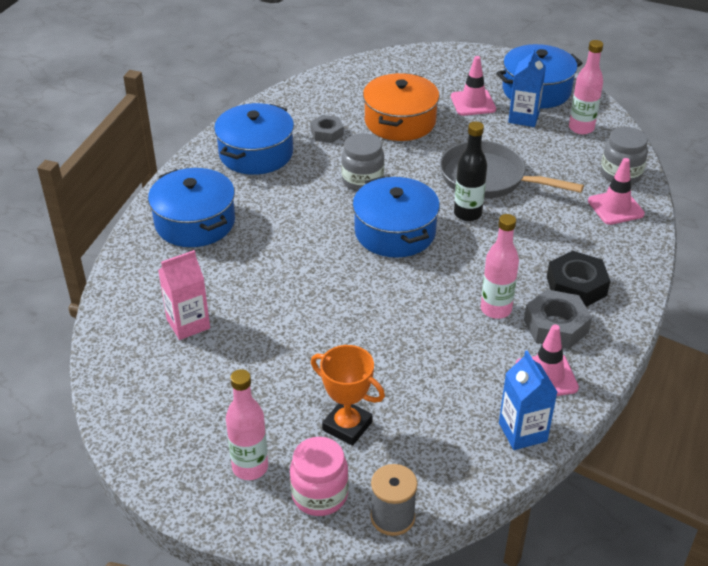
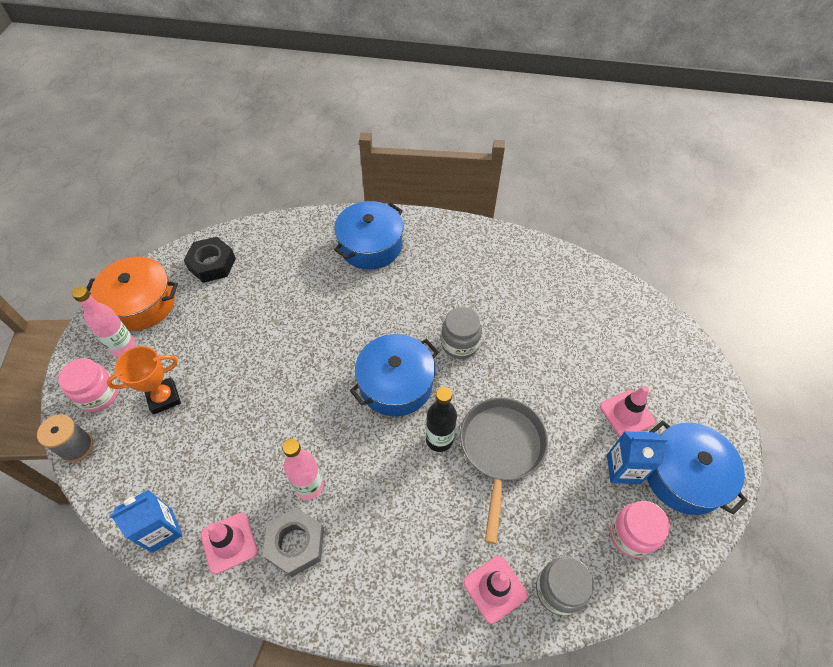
camera: 75 degrees right, 15 degrees up
(188, 324) = (258, 274): pink carton -> none
(256, 153) = (470, 259): blue pot -> none
(327, 133) = (520, 301): grey nut -> none
(347, 426) = (164, 398): orange trophy -> orange trophy turned 45 degrees clockwise
(400, 121) = (564, 354): orange pot -> orange pot (141, 303)
(576, 286) = (356, 557): black nut -> black nut (212, 264)
(581, 128) = (631, 535): pink bottle -> pink jar

